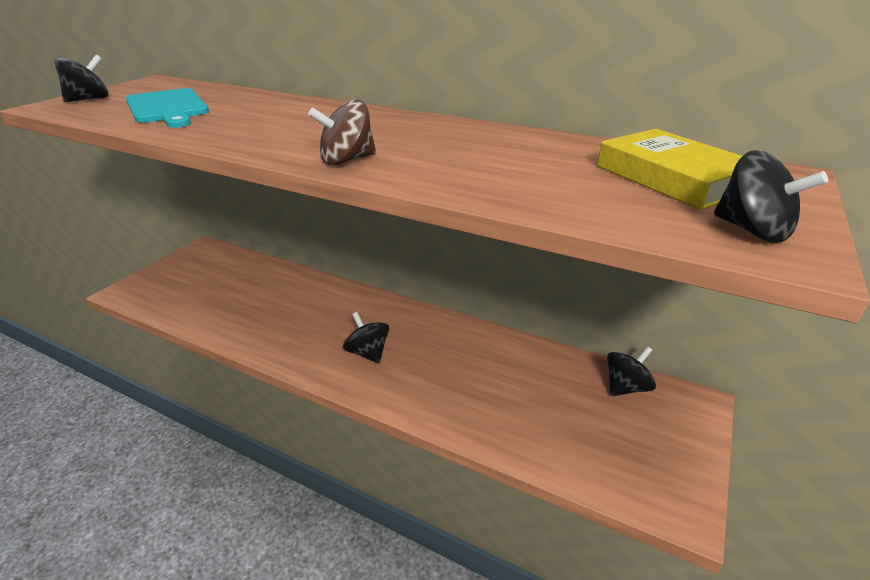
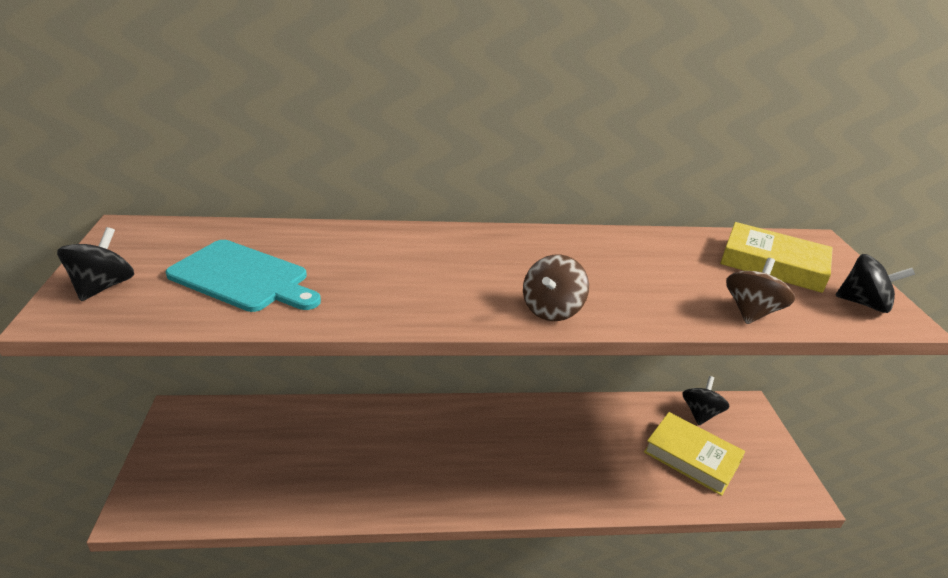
camera: 35 degrees left, 0 degrees up
(368, 353) = (492, 467): black spinning top -> none
(561, 203) = (751, 312): none -> brown spinning top
(572, 420) = (691, 457): none -> yellow book

